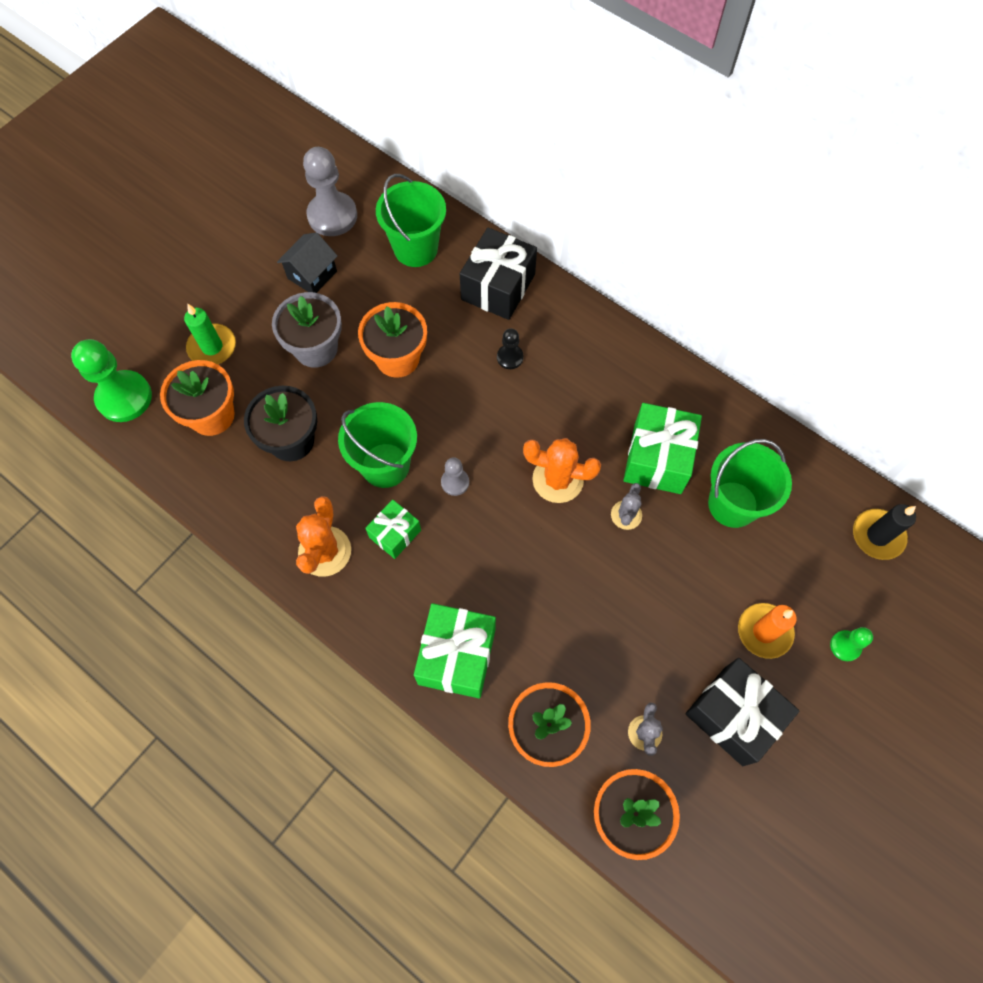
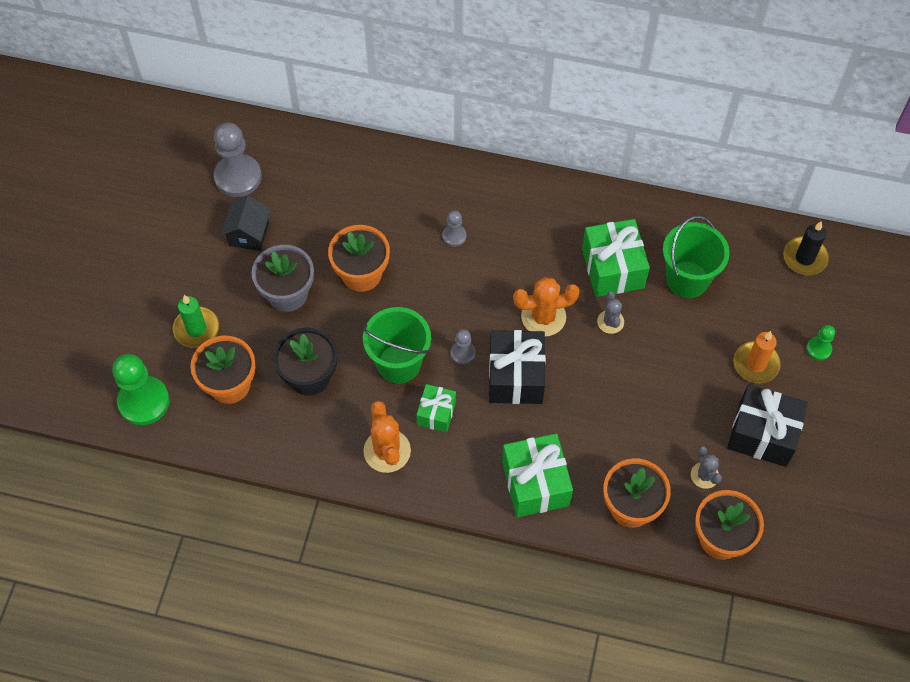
camera: 25 degrees left, 5 degrees down
(415, 248) = (326, 177): green bucket -> none
(498, 287) = (414, 182): black gift -> black gift (516, 376)
(510, 357) = (454, 236): black pawn -> grey pawn

